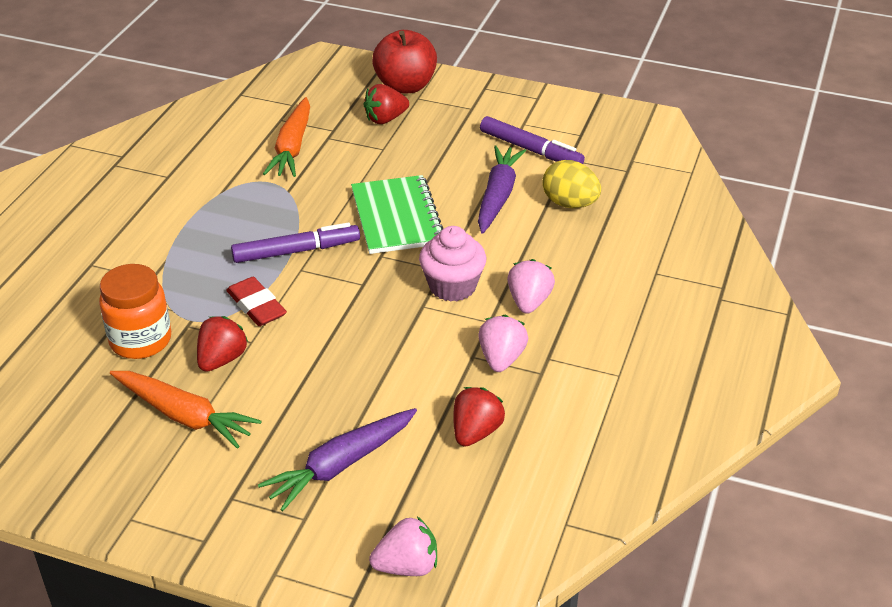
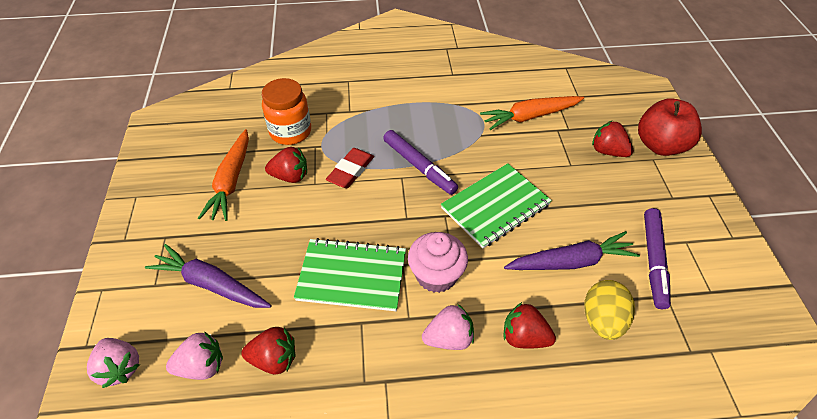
camera: 65 degrees right, 10 degrees up
(411, 347) = (352, 276): none -> green notebook
(501, 358) = (367, 344): pink strawberry -> pink strawberry (202, 366)
(557, 255) = (524, 337): none -> red strawberry

